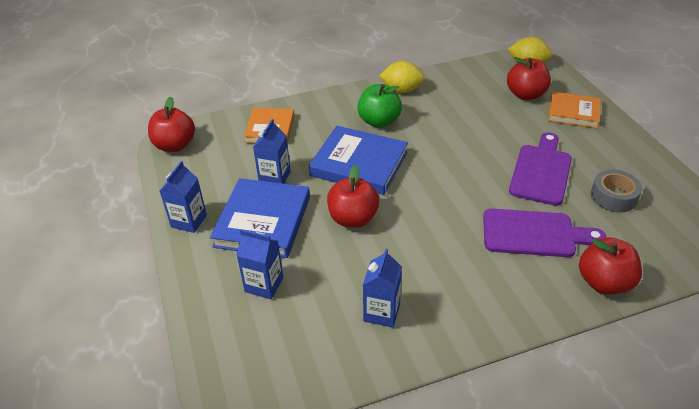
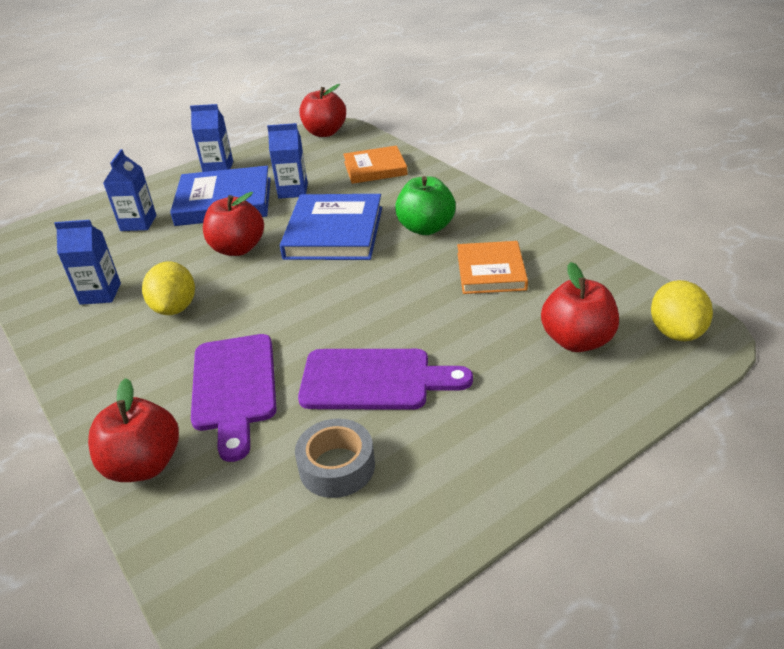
camera: 75 degrees right, 5 degrees down
(401, 90) = (508, 230): yellow lemon -> yellow lemon (175, 308)
(573, 112) = (558, 401): orange book -> orange book (491, 271)

